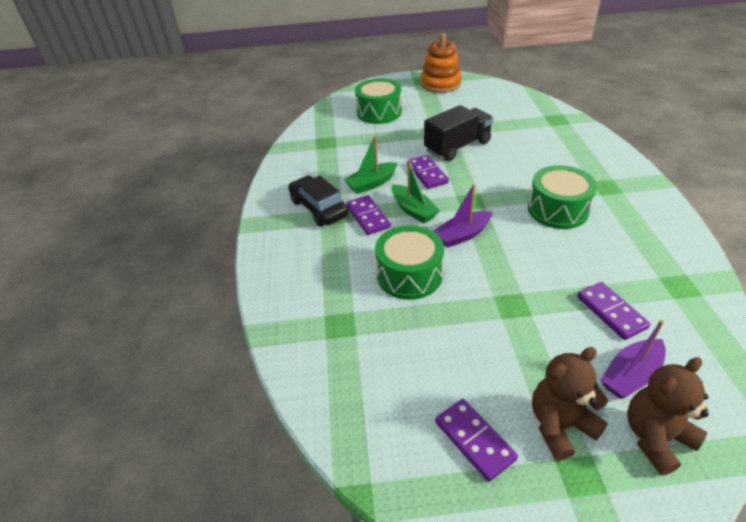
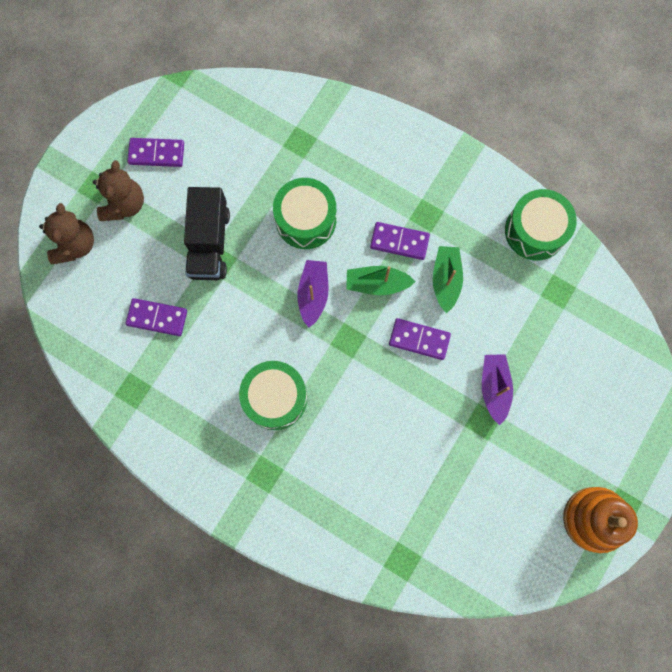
camera: 125 degrees right, 35 degrees up
(319, 208) = (446, 212): black car -> none
(379, 112) = (579, 390): green drum -> green drum (535, 231)
(457, 147) = (440, 408): black truck -> black truck (209, 243)
(630, 375) = (113, 275): purple boat -> purple boat (494, 388)

